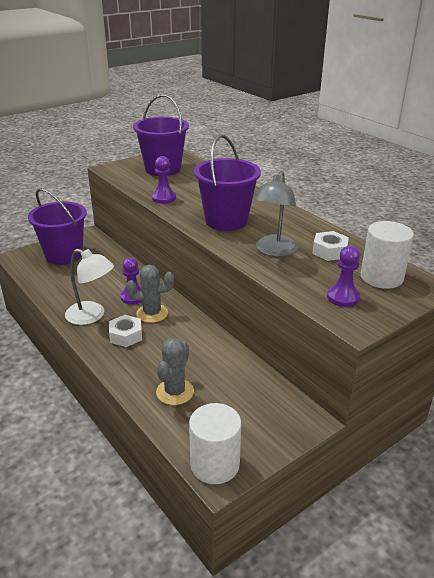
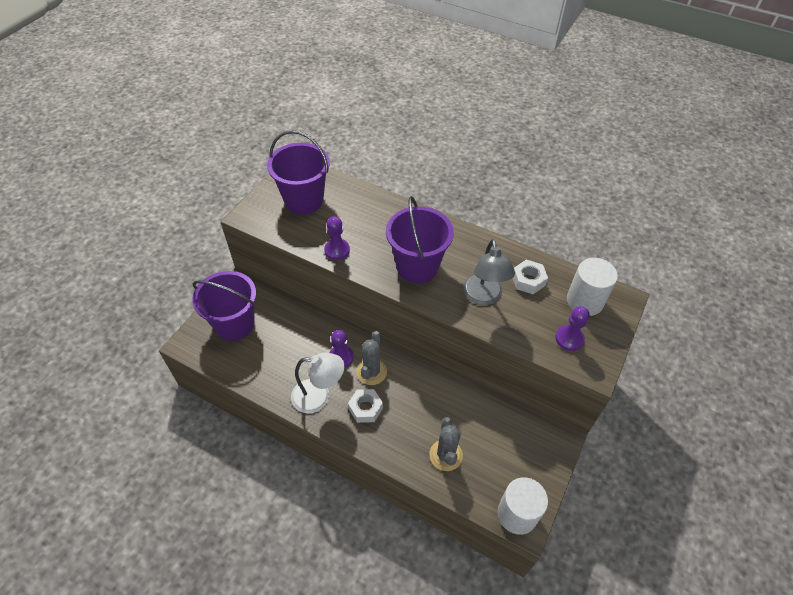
camera: 25 degrees left, 20 degrees up
(152, 313) = (371, 372): grey cactus -> grey cactus turned 45 degrees counterclockwise

